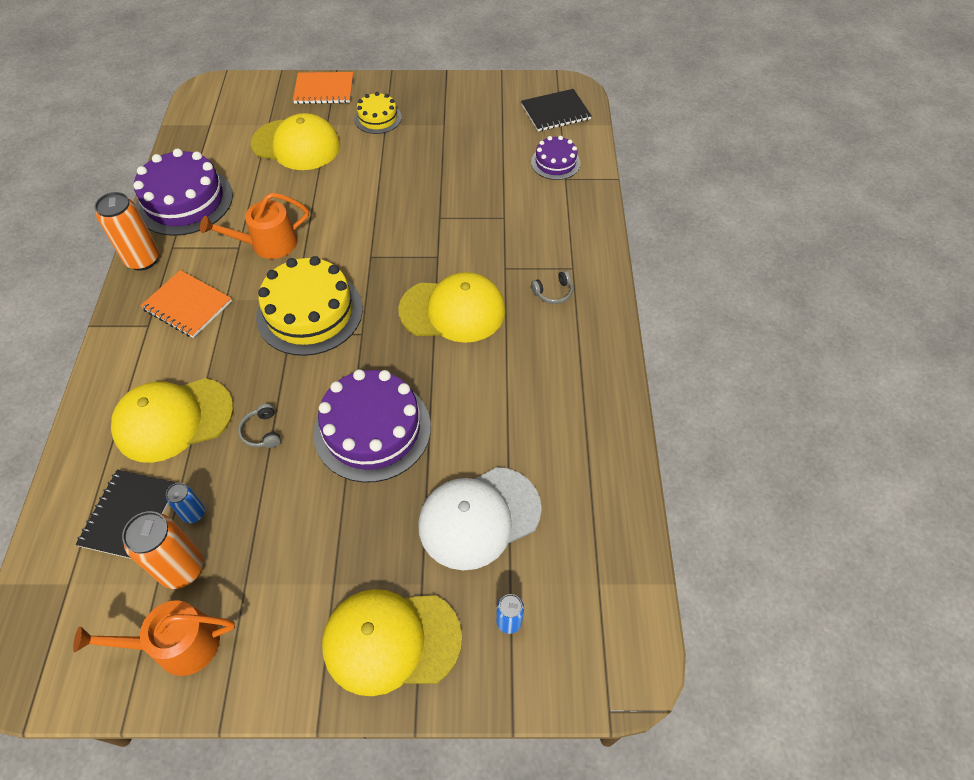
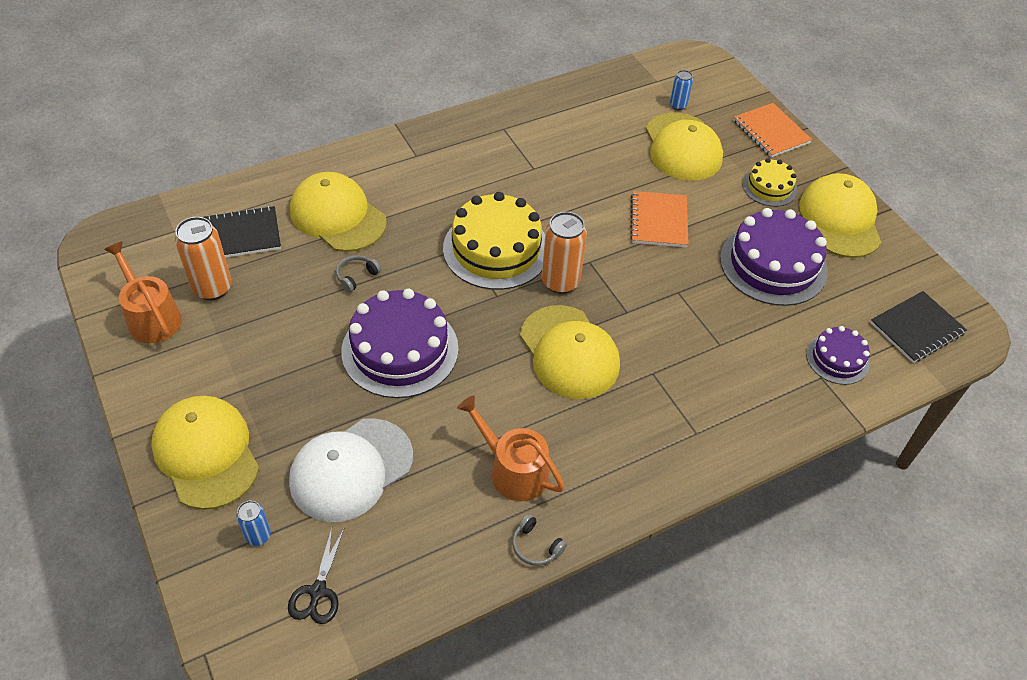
camera: 60 degrees right, 5 degrees down
(143, 260) = (478, 119): orange can -> orange can (560, 282)
(184, 201) = (558, 110): purple cake -> purple cake (773, 264)
(187, 305) = (451, 168): orange notebook -> orange notebook (658, 221)
(194, 514) = (261, 271): blue can -> blue can (678, 105)
(268, 244) = (551, 185): orange watering can -> orange watering can (513, 470)
(437, 98) = (840, 219): none -> yellow cap
(479, 517) = (351, 470): white cap -> white cap turned 75 degrees counterclockwise
(553, 292) = (650, 428): grey headphones -> grey headphones (536, 546)
(555, 112) = (917, 328): black notebook -> black notebook turned 75 degrees counterclockwise
(588, 589) = (318, 591): none -> black scissors

